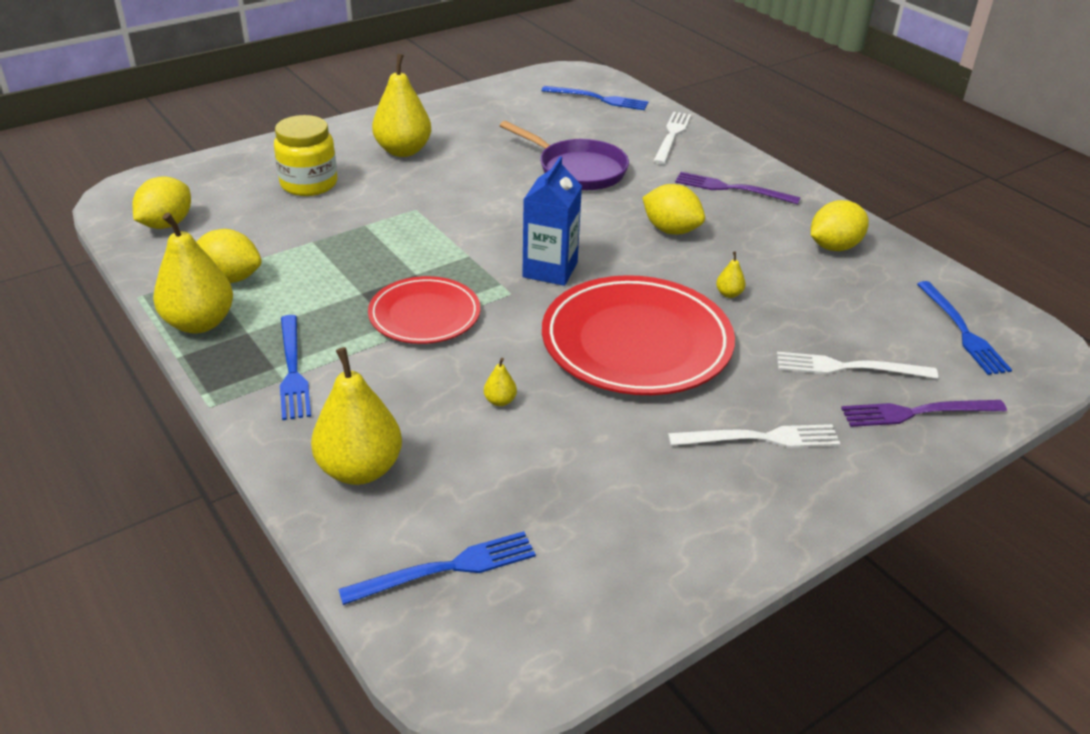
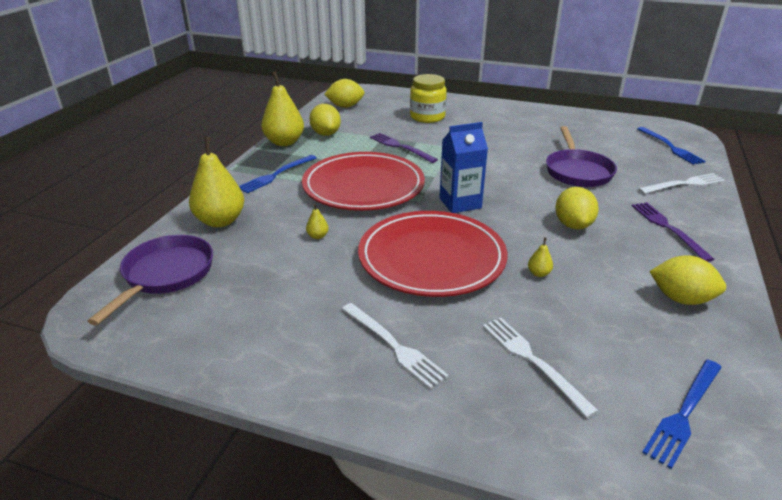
camera: 55 degrees right, 5 degrees down
(403, 151) = (498, 123): yellow pear -> none
(424, 315) = (363, 186): red plate -> red plate, size x1.67
(446, 569) = (166, 275): blue fork -> purple pan
(917, 412) = (525, 421): purple fork -> purple fork (400, 147)

